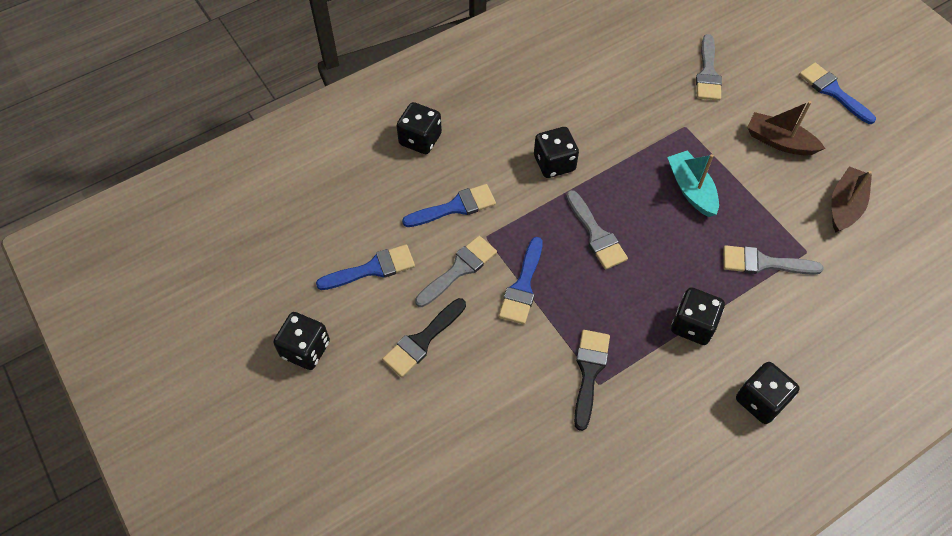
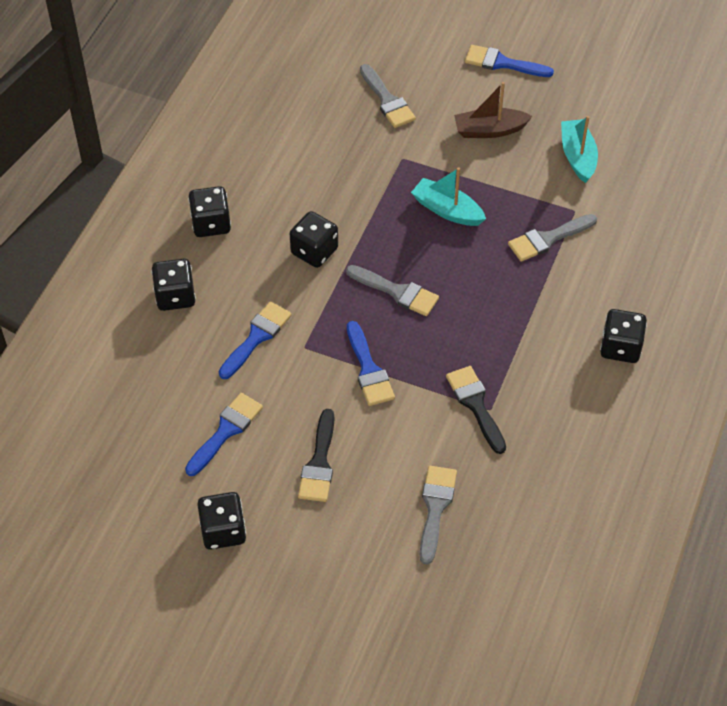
camera: 35 degrees left, 5 degrees down
(459, 269) = (303, 387): grey brush -> grey brush (435, 508)
(692, 325) = (528, 320): black dice -> black dice (211, 224)
(845, 205) = (578, 156): brown boat -> turquoise boat

